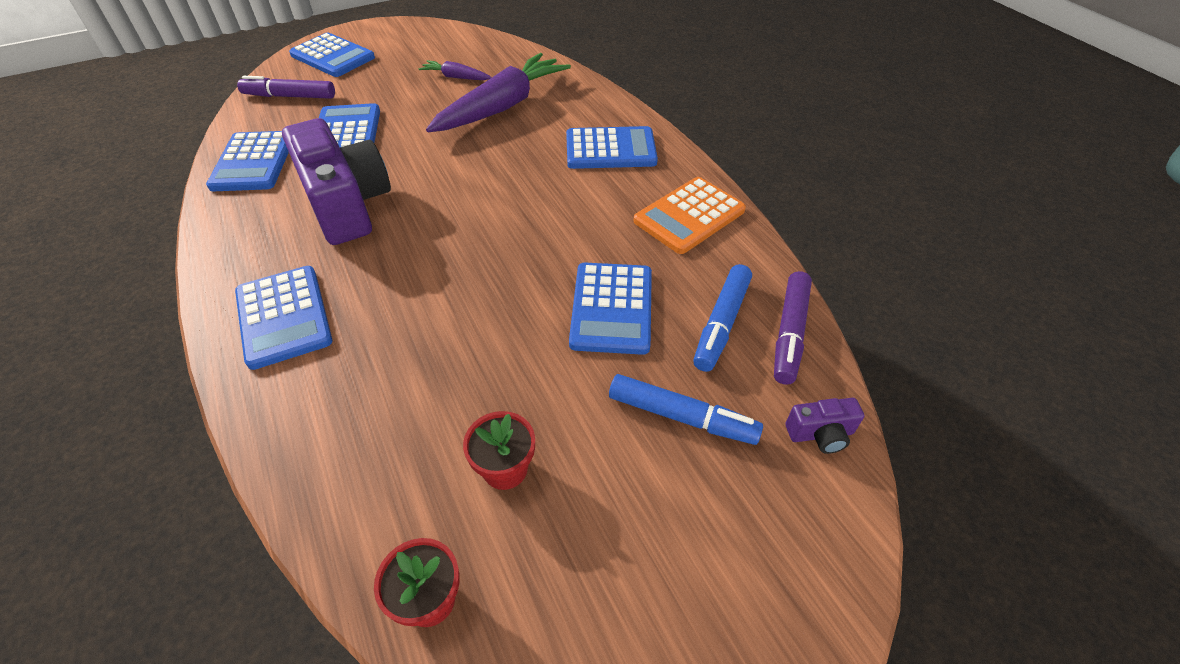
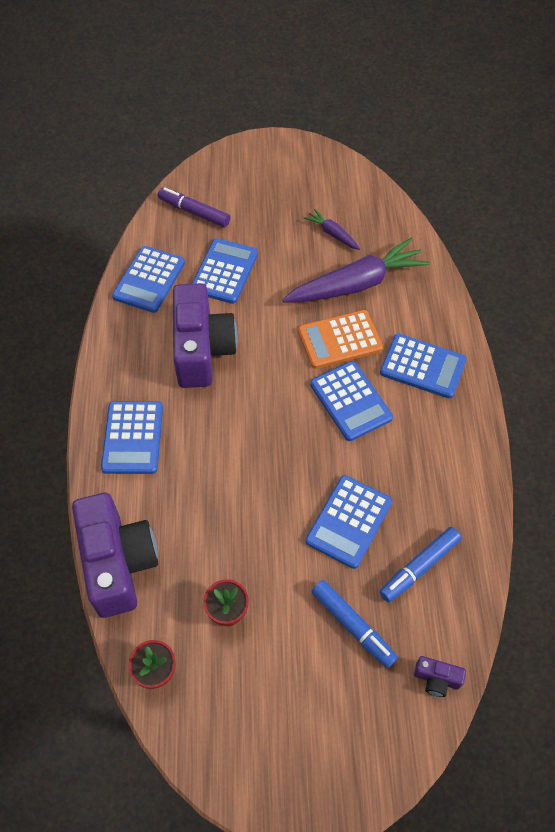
camera: 25 degrees right, 10 degrees up
(312, 471) = (118, 563): none -> purple camera
(332, 56) = (241, 172): blue calculator -> blue calculator (350, 401)
(689, 216) = (449, 461): orange calculator -> orange calculator (339, 340)
(790, 333) = (464, 596): purple marker -> none

